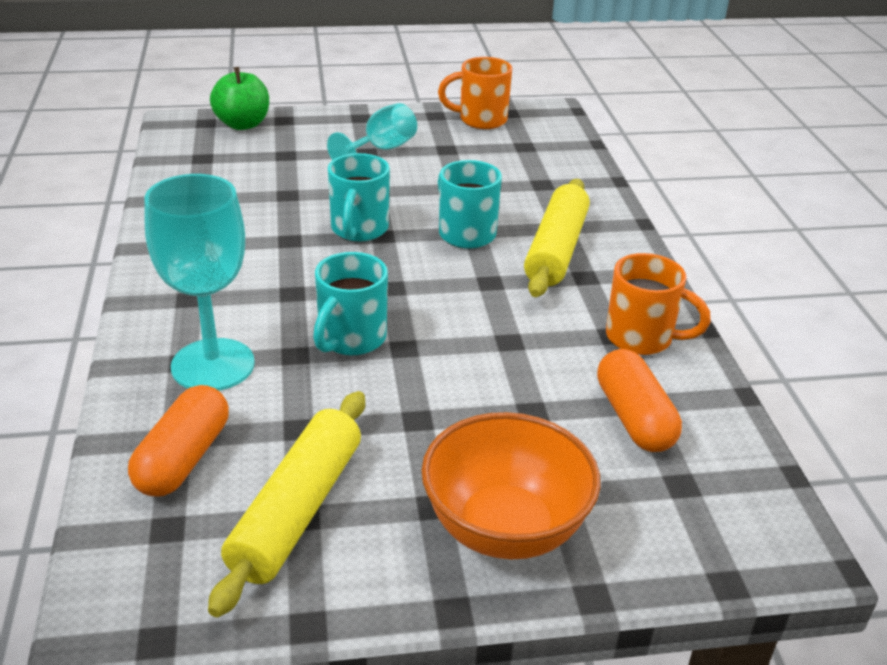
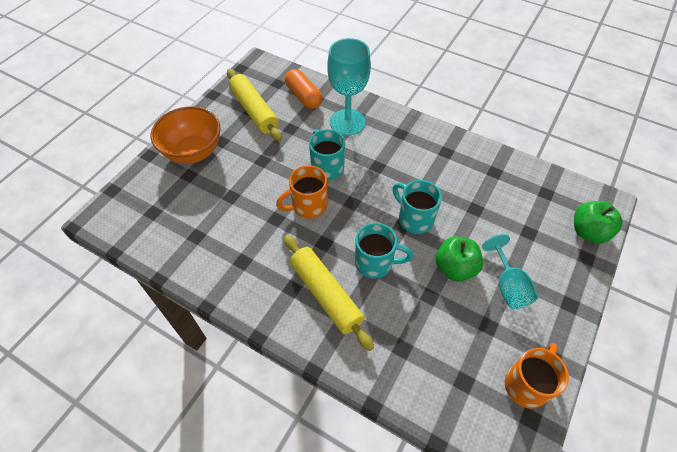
camera: 130 degrees right, 20 degrees up
(400, 183) = (455, 268): none -> green apple
(634, 418) = (193, 225): orange capsule -> none
(641, 338) = (228, 271): orange mug -> orange mug (308, 206)

